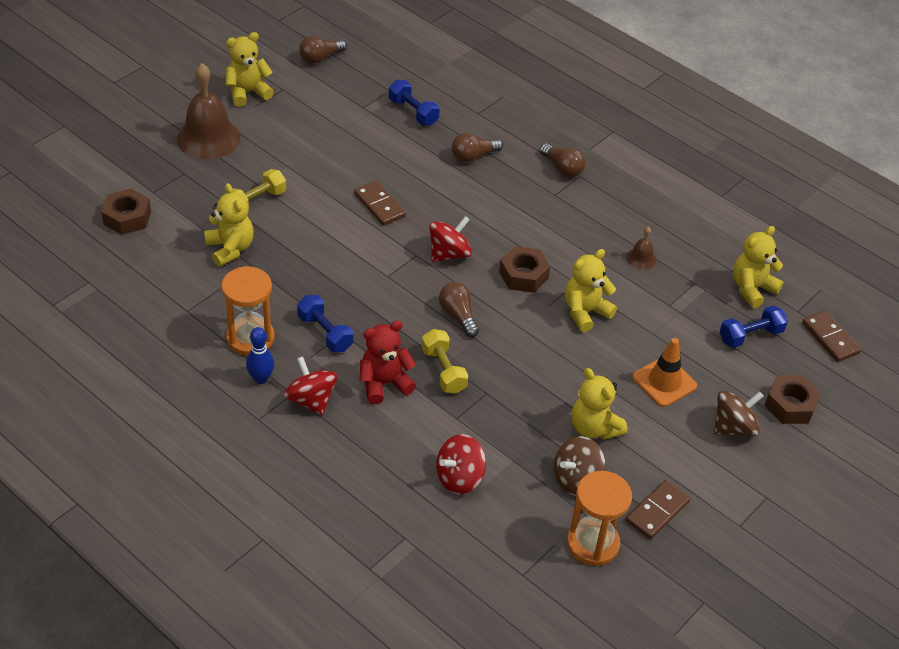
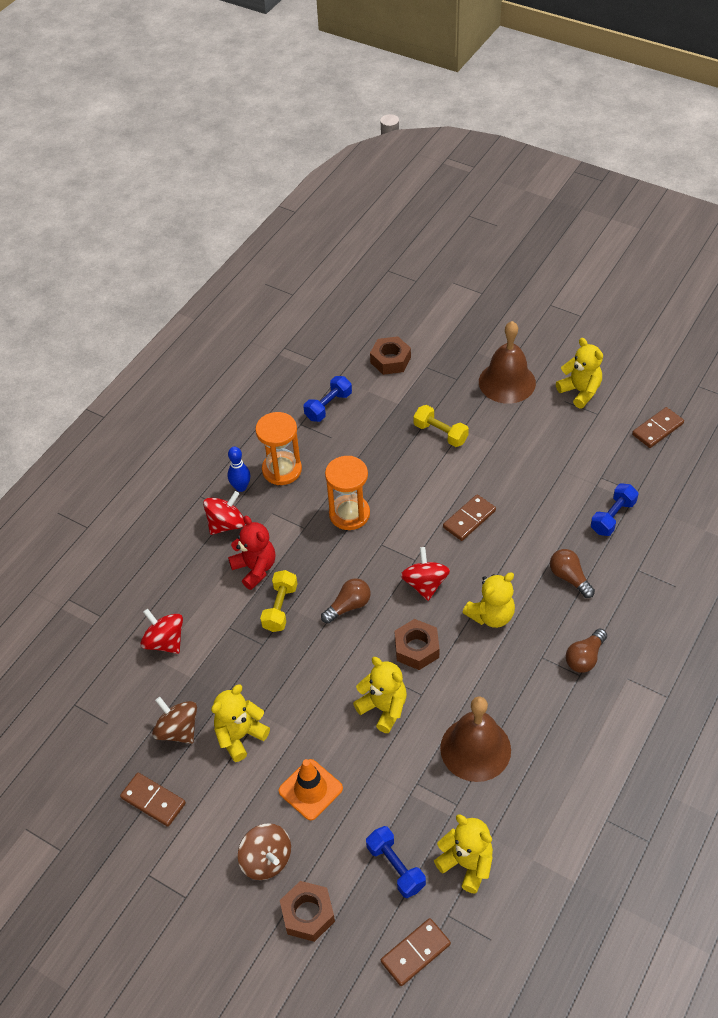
camera: 85 degrees right, 5 degrees up
(230, 249) = (377, 431): yellow teddy bear -> yellow teddy bear (491, 615)
(320, 58) = (657, 429): brown light bulb -> brown domino
(325, 333) = (301, 516): blue dumbbell -> blue dumbbell (328, 406)
(443, 370) = (280, 608): yellow dumbbell -> yellow dumbbell turned 45 degrees counterclockwise
(449, 254) = (425, 584): red spinning top -> red spinning top turned 135 degrees counterclockwise
(592, 543) = (111, 752): orange hourglass -> orange hourglass (349, 514)
(641, 258) = (475, 749): brown bell -> brown bell, size x2.21

